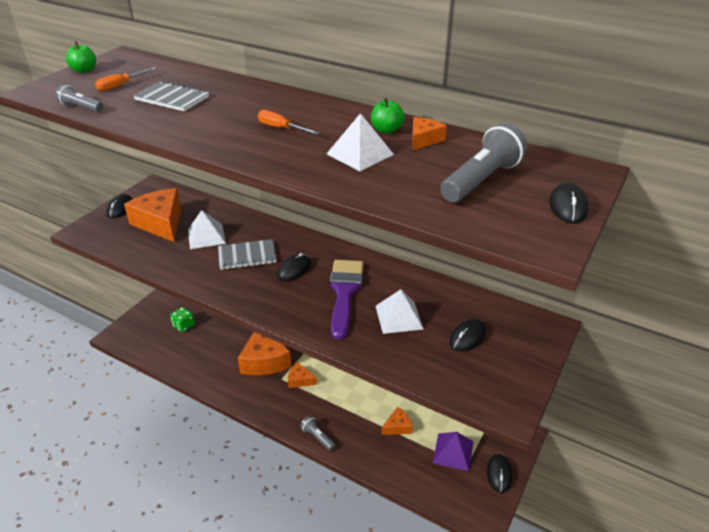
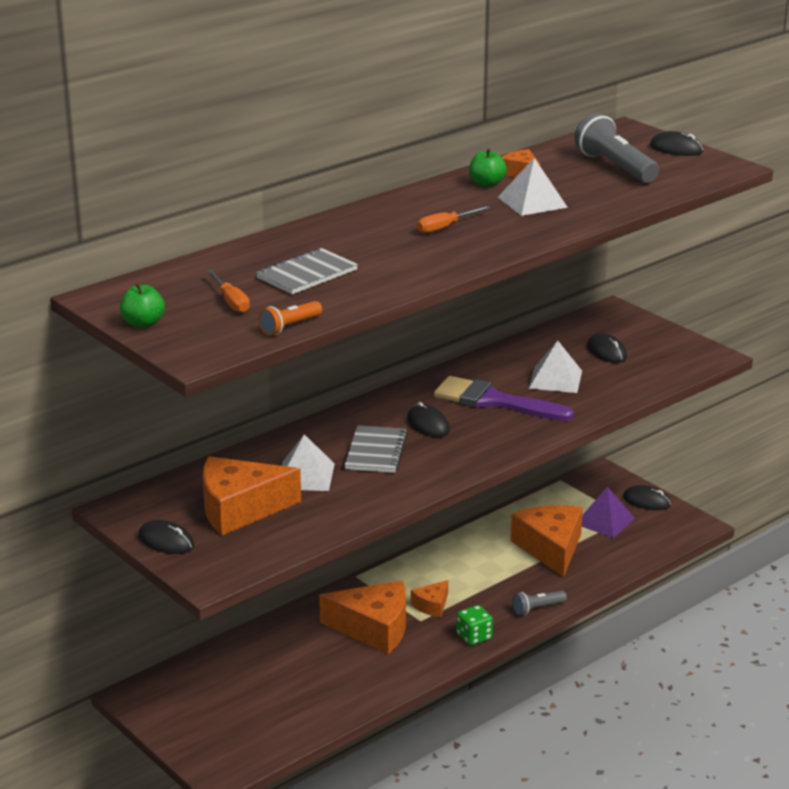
camera: 70 degrees left, 10 degrees down
(81, 108) = (290, 327): grey flashlight -> orange flashlight
(184, 325) = (245, 696): green dice -> green dice (474, 637)
(397, 427) = (551, 548): orange cheese -> orange cheese, size x2.03

